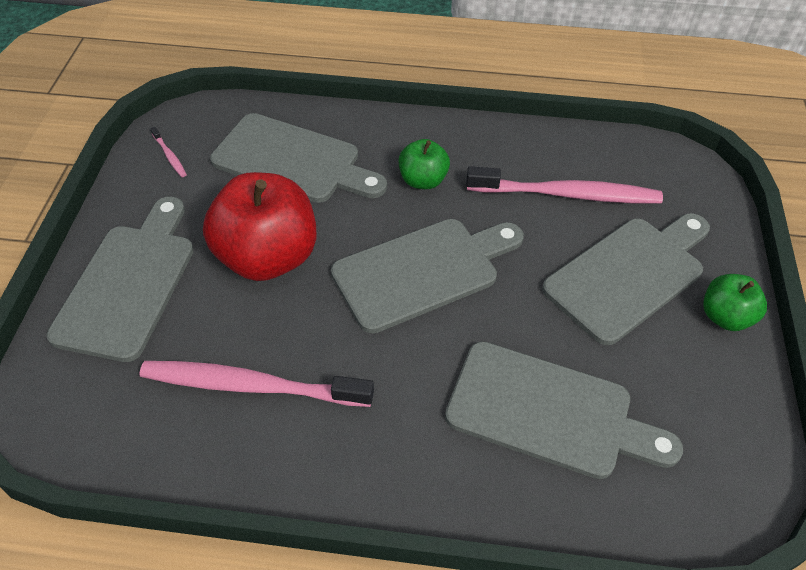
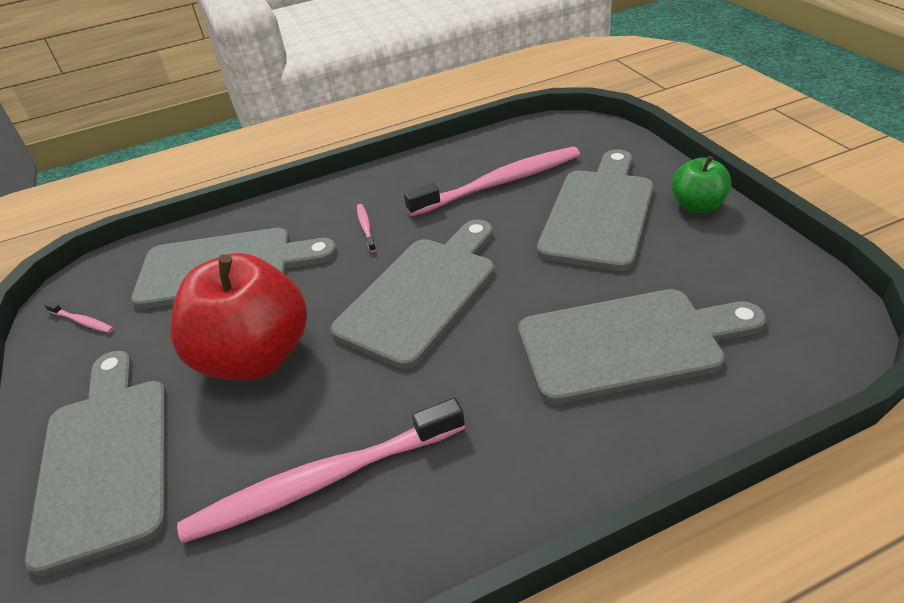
camera: 25 degrees left, 10 degrees down
(423, 180) = (366, 227): green apple -> pink toothbrush

